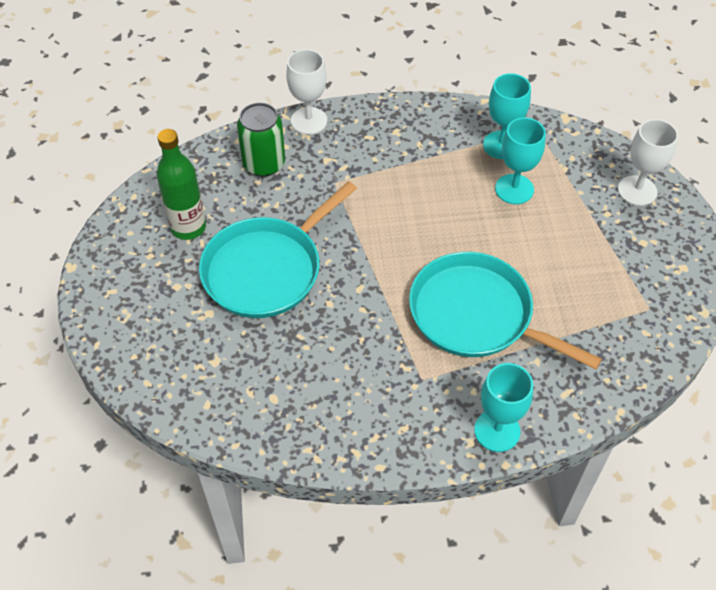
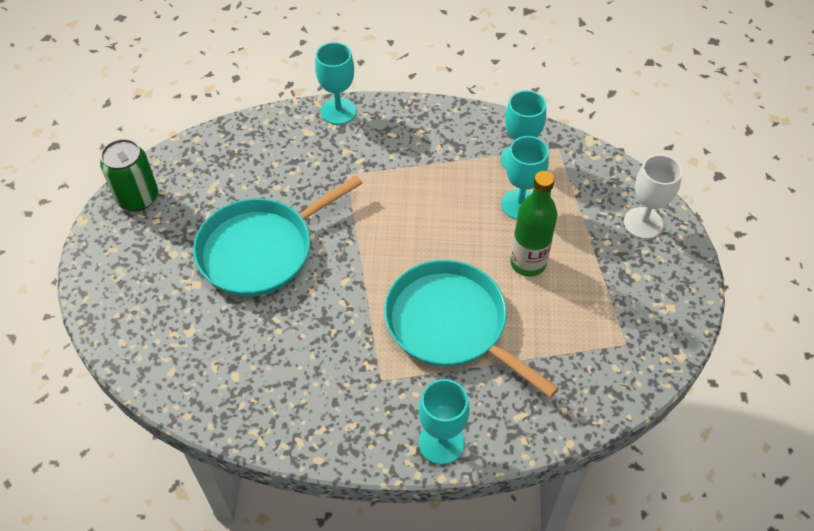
camera: 10 degrees right, 0 degrees up
(188, 227) = (198, 199): green bottle -> green bottle (528, 263)
(264, 164) = (285, 147): green can -> green can (137, 198)
(309, 121) = (338, 111): white goblet -> turquoise goblet

